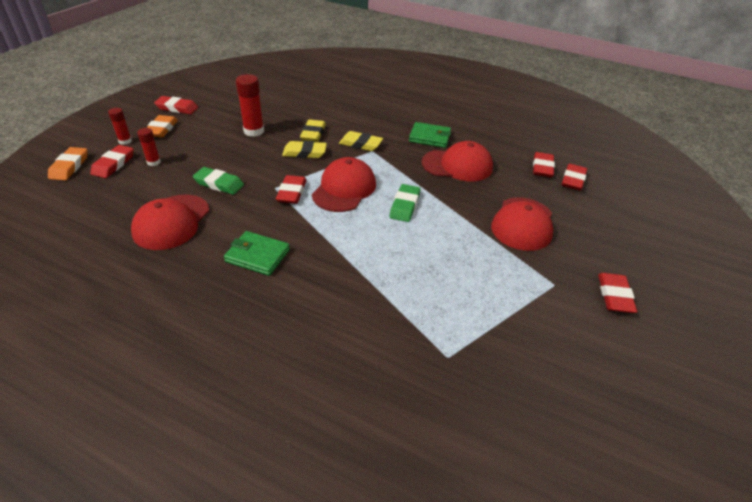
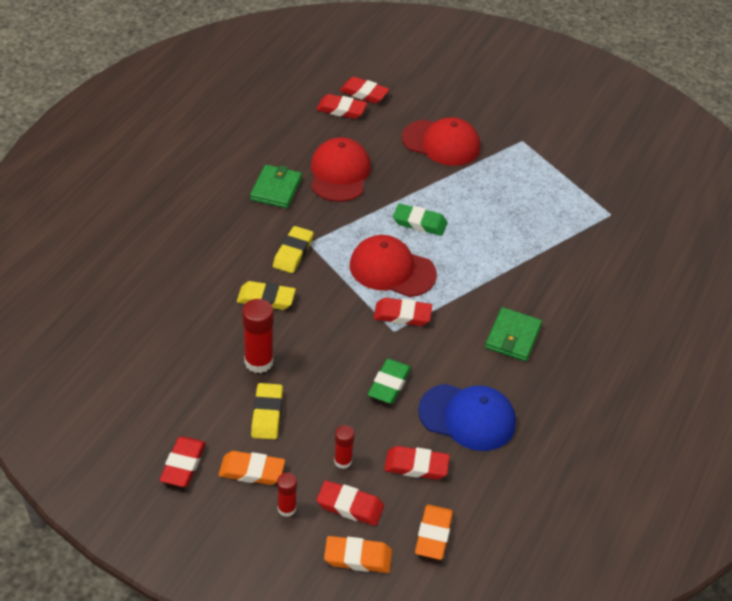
camera: 90 degrees left, 5 degrees up
(67, 199) = (433, 534): none -> orange eraser
(171, 222) = (467, 417): red cap -> blue cap
(304, 153) = (315, 306): yellow eraser -> yellow eraser (267, 414)
(614, 296) = (529, 110): red eraser -> red eraser (416, 466)

